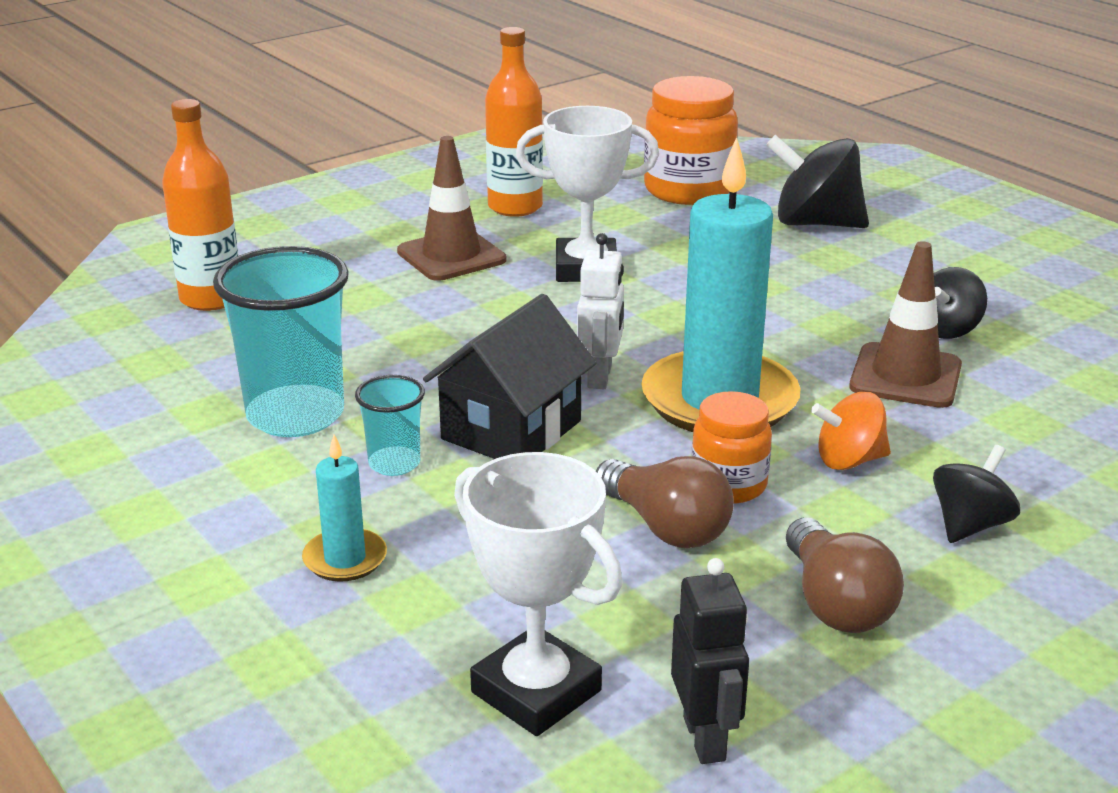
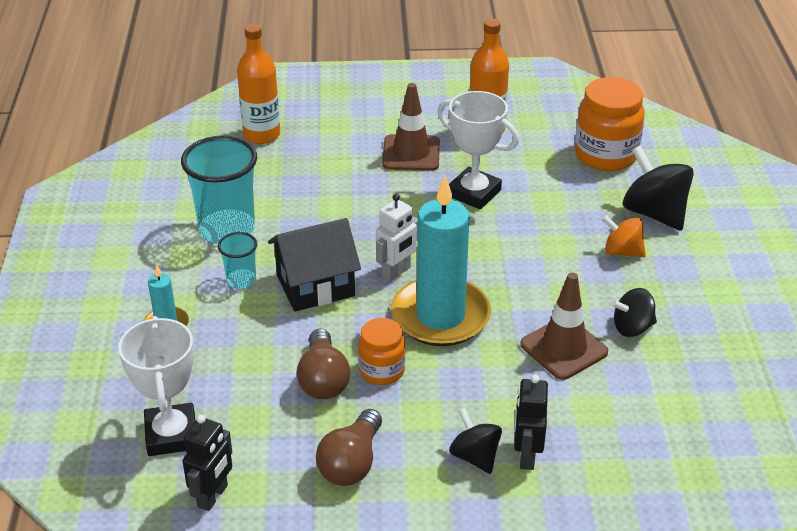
camera: 35 degrees right, 10 degrees up
(849, 460) = (461, 386): orange spinning top -> orange spinning top (622, 251)
(970, 525) = (475, 456): black spinning top -> black spinning top turned 105 degrees counterclockwise
(1024, 497) = (526, 456): none -> black robot

